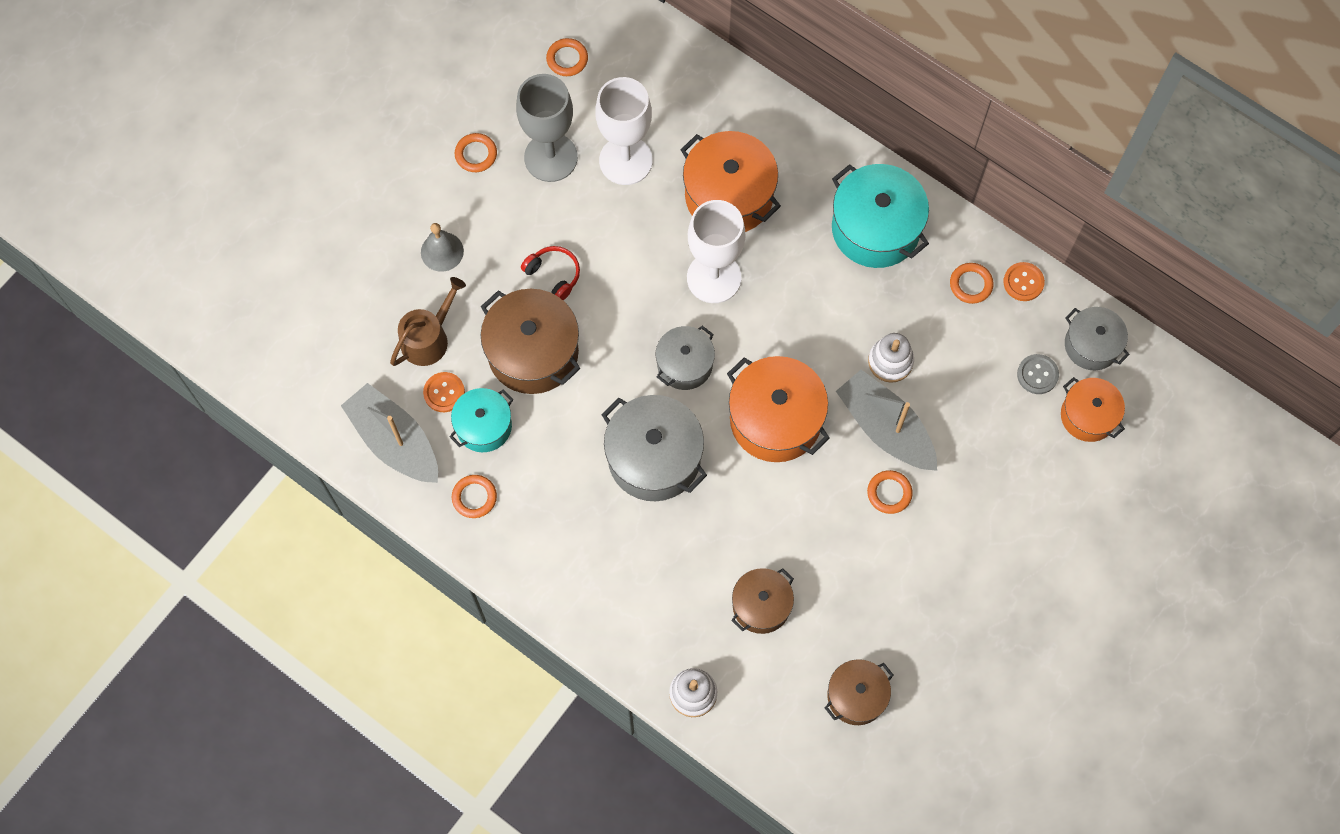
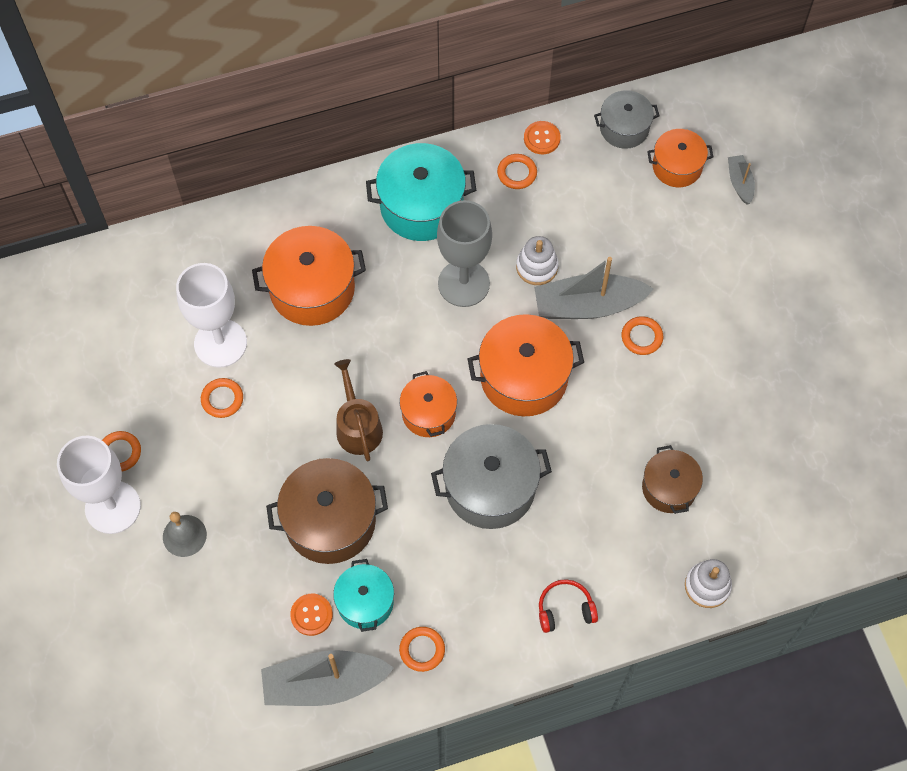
camera: 55 degrees left, 5 degrees down
(428, 338) = (253, 596): brown watering can -> brown watering can (357, 426)
(551, 157) = (171, 397): grey goblet -> grey goblet (463, 283)
(554, 275) = (275, 461): red headphones -> red headphones (565, 609)
(567, 59) = (95, 329): orange ring -> orange ring (222, 399)
(684, 364) = (428, 413): grey pot -> orange pot
(714, 278) = (372, 344): white goblet -> white goblet (113, 507)
(856, 696) = (788, 467): brown pot -> none
(1037, 374) = (621, 177): grey button -> none
(1115, 481) = (740, 183): none -> grey boat

